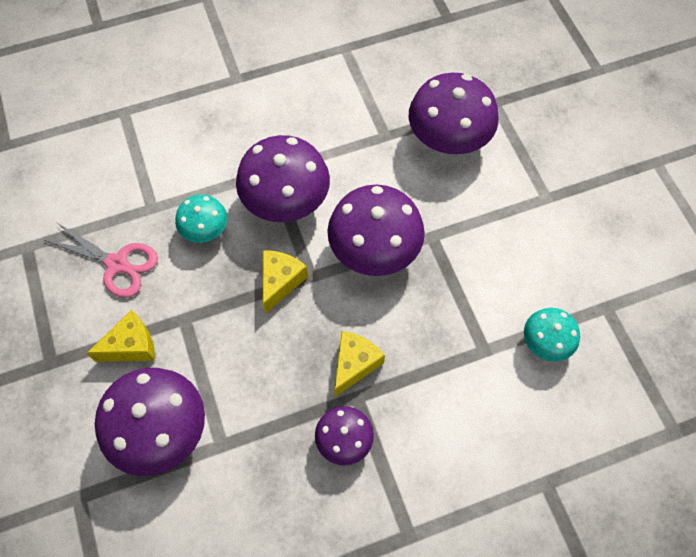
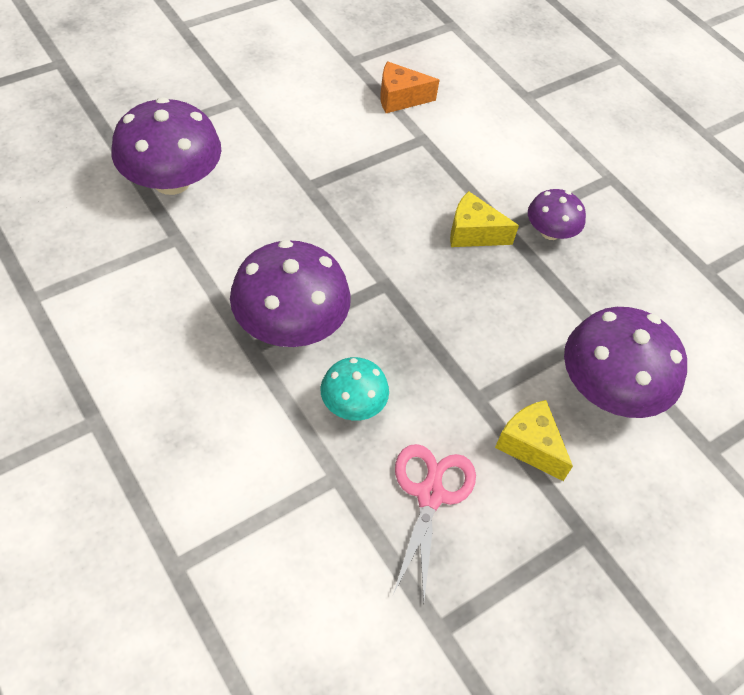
camera: 110 degrees left, 10 degrees down
(280, 282) = (401, 311): yellow cheese -> none
(374, 249) = (336, 232): purple mushroom -> none
(546, 342) = (400, 98): turquoise mushroom -> orange cheese

